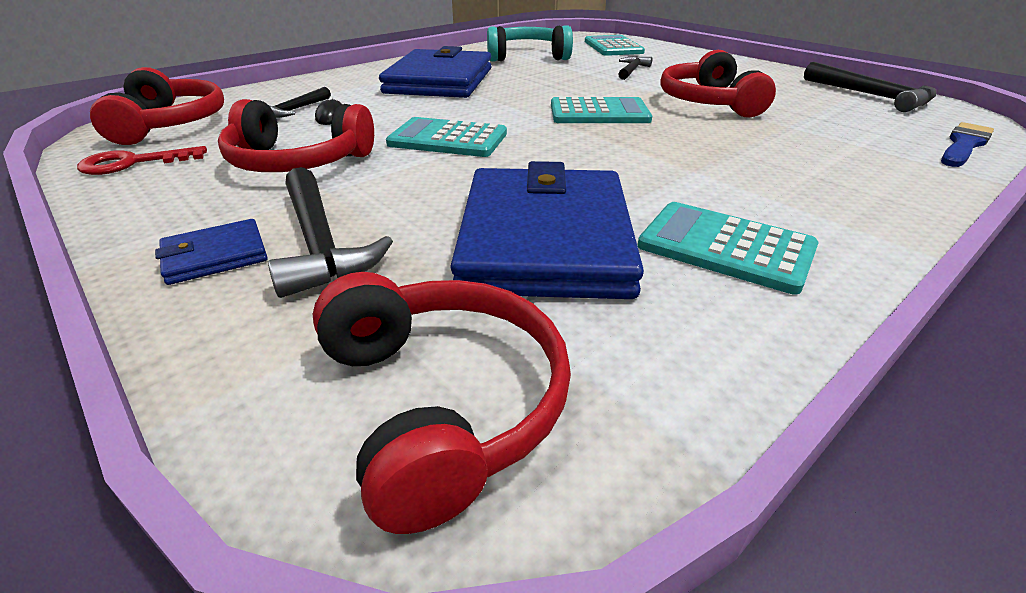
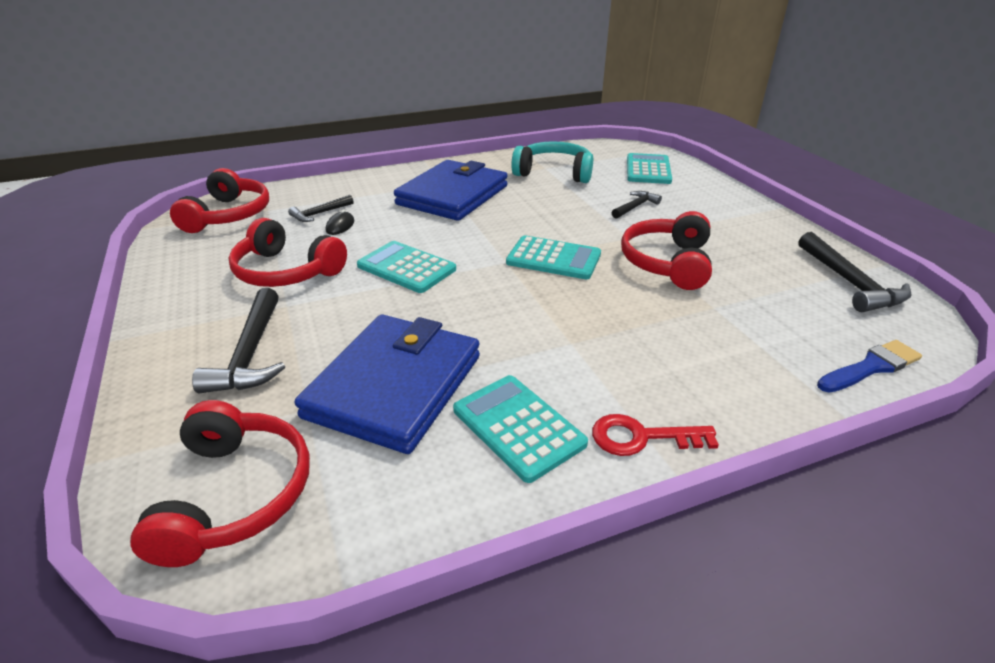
camera: 20 degrees right, 0 degrees up
(133, 163) = (185, 252): red key -> red key (642, 437)
(215, 256) = (186, 349): blue wallet -> none

